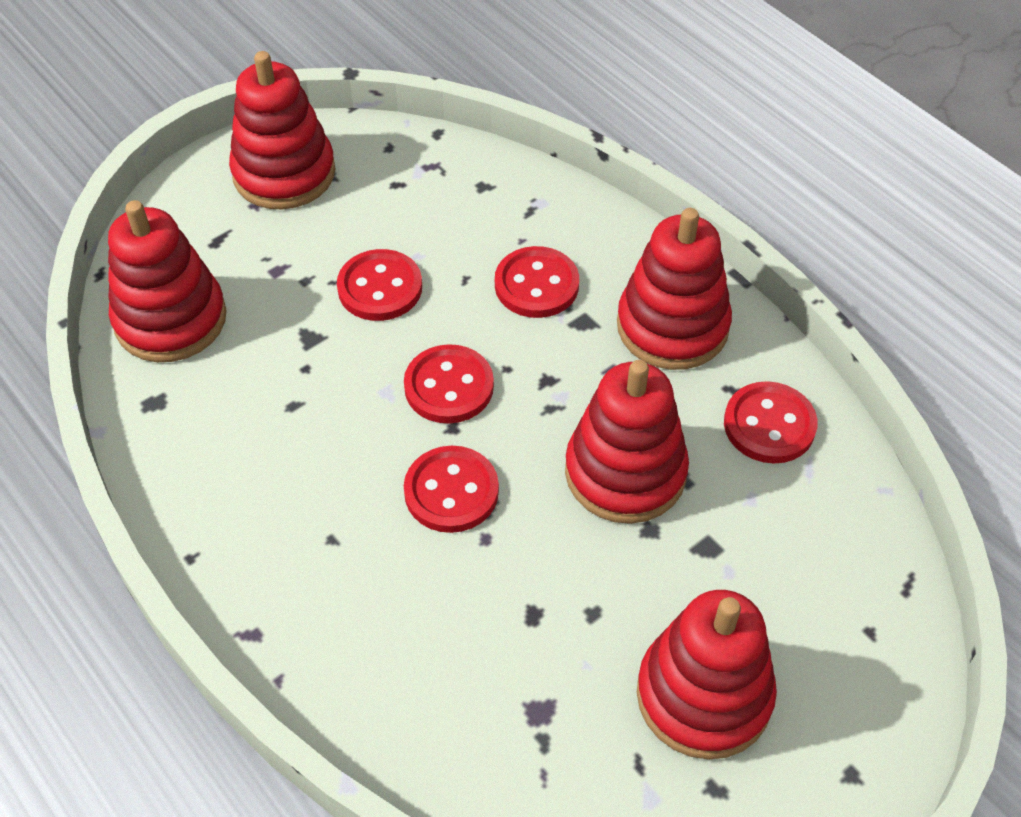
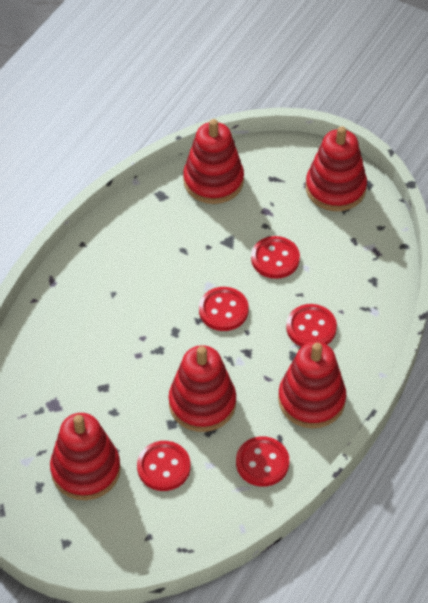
camera: 70 degrees right, 0 degrees up
(451, 491) = (159, 332): red button -> red button (163, 467)

